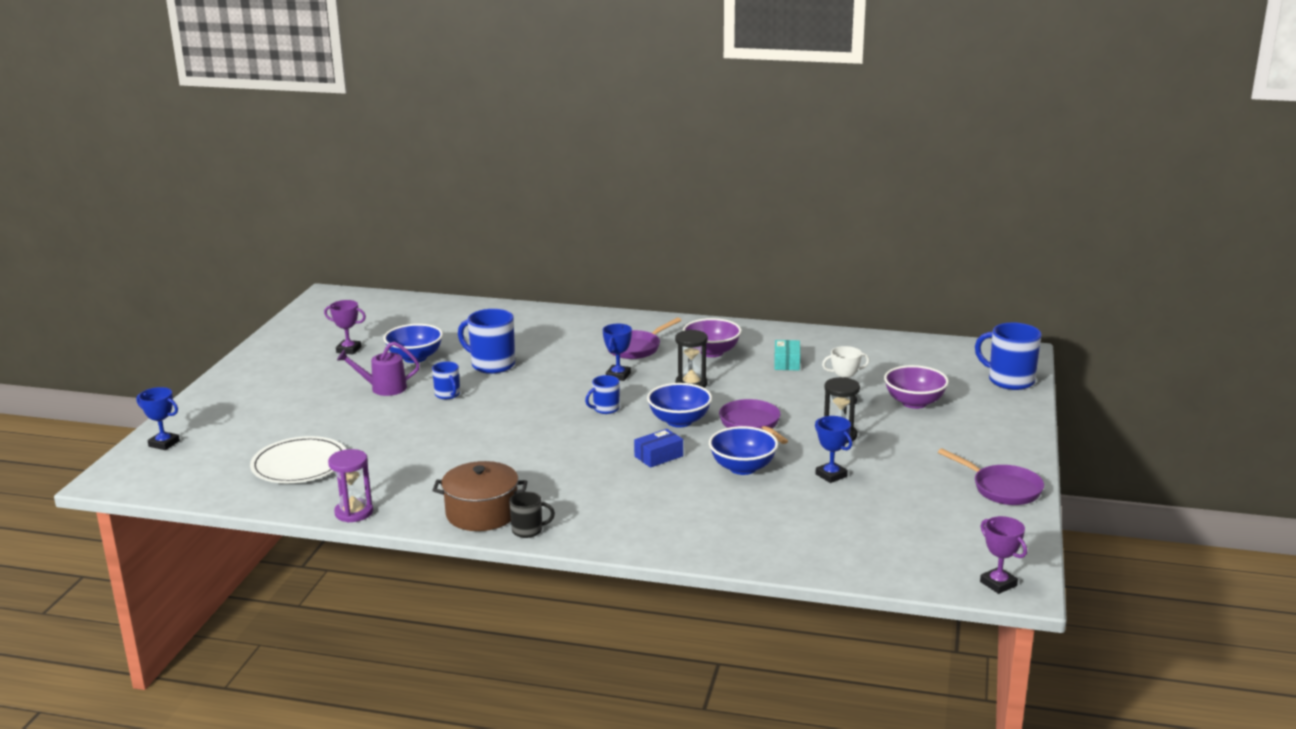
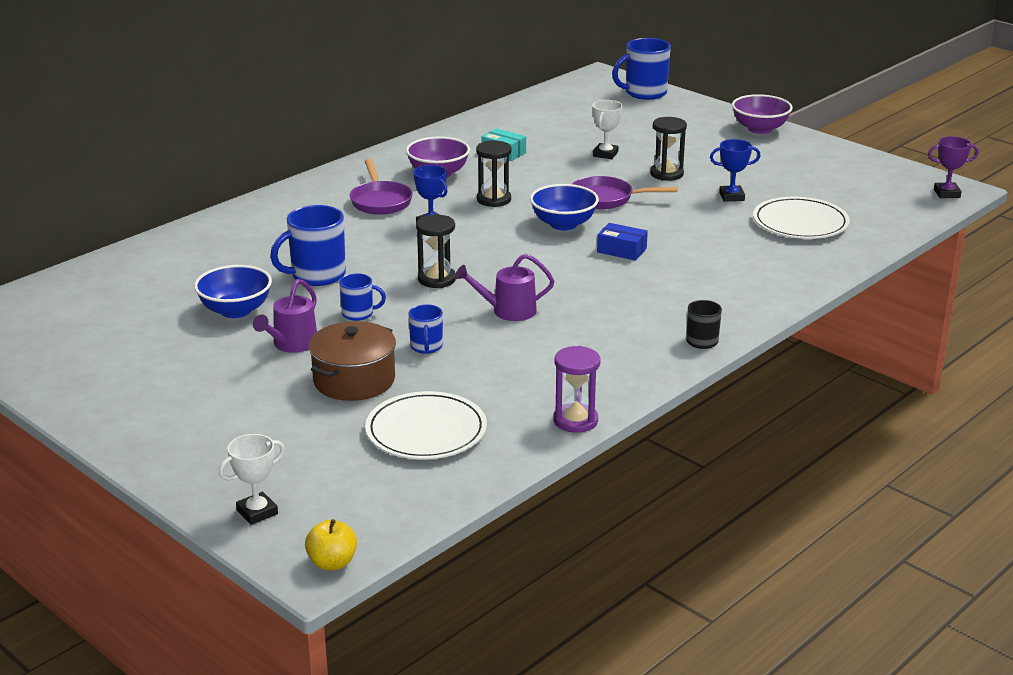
camera: 60 degrees left, 5 degrees up
(117, 483) = (332, 563): none -> yellow apple
(164, 444) = (257, 512): blue trophy -> white trophy
(348, 350) = (152, 343): purple trophy -> none
(482, 513) = (646, 355): brown pot -> brown pot (354, 380)
(503, 442) = (508, 311): none -> purple watering can
(528, 403) = (437, 279): none -> black hourglass
(605, 409) = (496, 248): blue mug -> blue mug (426, 347)
(658, 456) = (621, 250): blue box -> blue box turned 60 degrees counterclockwise
(742, 468) = (682, 224): blue bowl -> none
(817, 520) = (800, 223): none -> white plate
(914, 403) = (641, 133): purple bowl -> purple bowl (760, 129)
(1002, 489) = (814, 150): purple pan -> none

